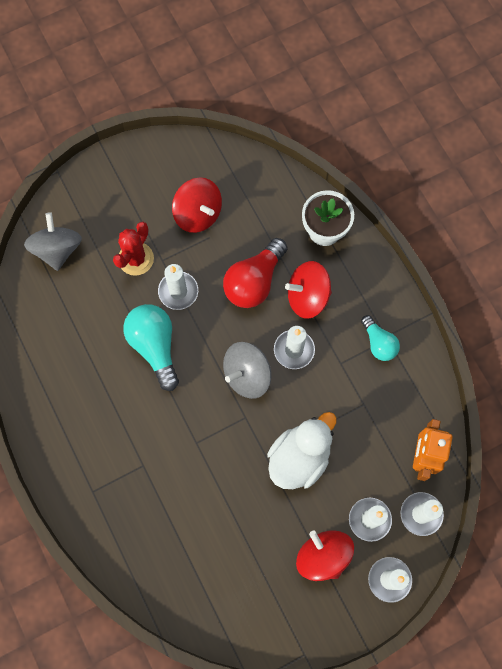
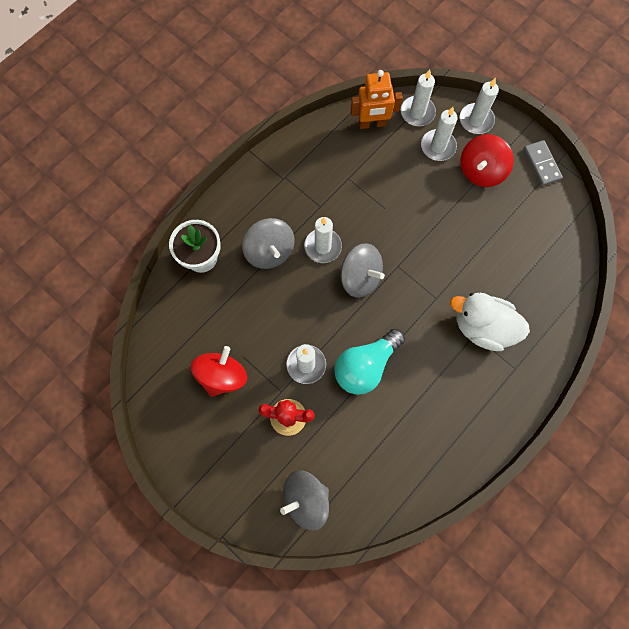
camera: 110 degrees left, 0 degrees up
(254, 281) = (272, 301): red light bulb -> none
(299, 457) = (412, 212): white duck -> white duck (482, 327)
(307, 296) = (270, 251): red spinning top -> grey spinning top
(307, 632) = (541, 164): none -> grey domino
(379, 343) = (291, 182): turquoise light bulb -> none

